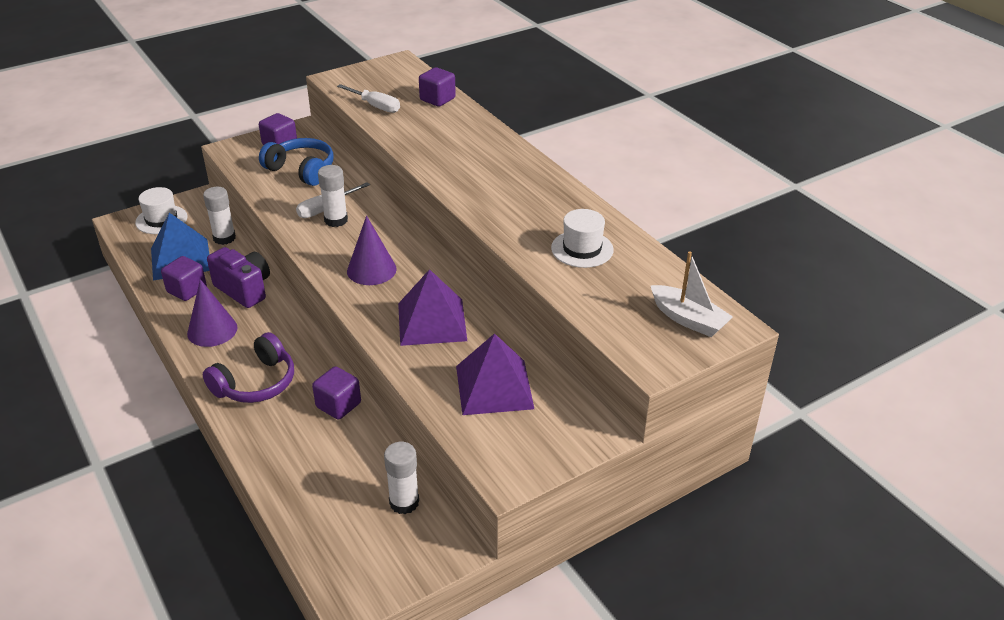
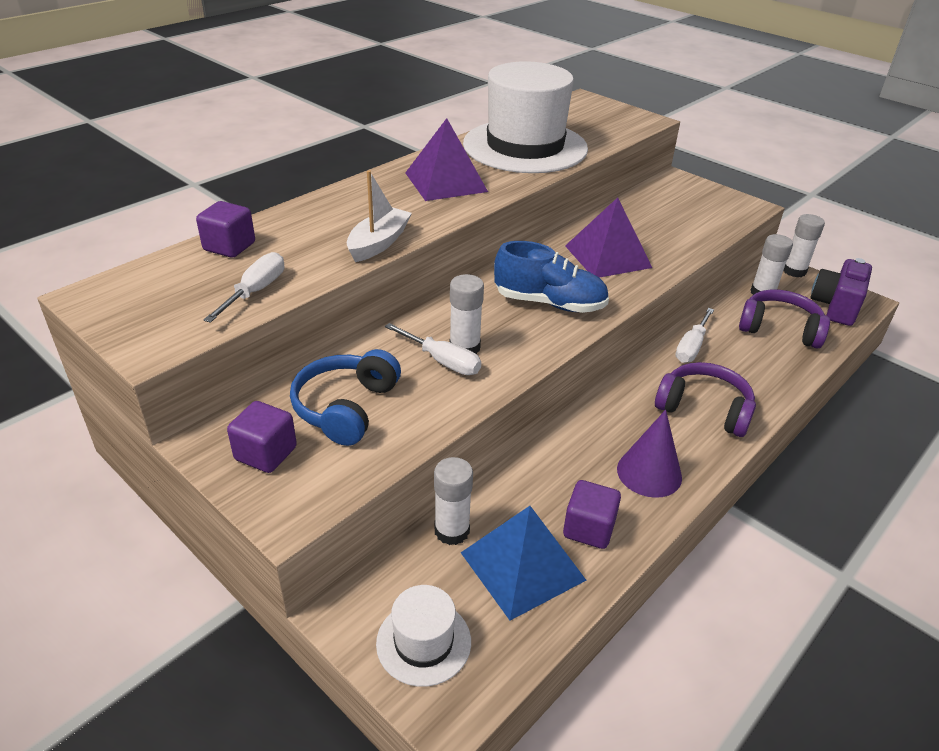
camera: 105 degrees left, 0 degrees up
(244, 289) = (559, 468): purple camera -> purple camera (835, 307)
(334, 486) = (779, 329): none -> purple headphones
(338, 405) = (691, 347): purple cube -> white screwdriver
(371, 270) = (549, 303): purple cone -> blue shoe
(439, 558) = (794, 271): none -> white glue stick
(494, 387) = (666, 219): purple pyramid -> purple pyramid (446, 182)
(582, 249) = (525, 146): white hat -> white hat, size x2.20
(688, 319) = (589, 110): white boat -> white boat (378, 243)

